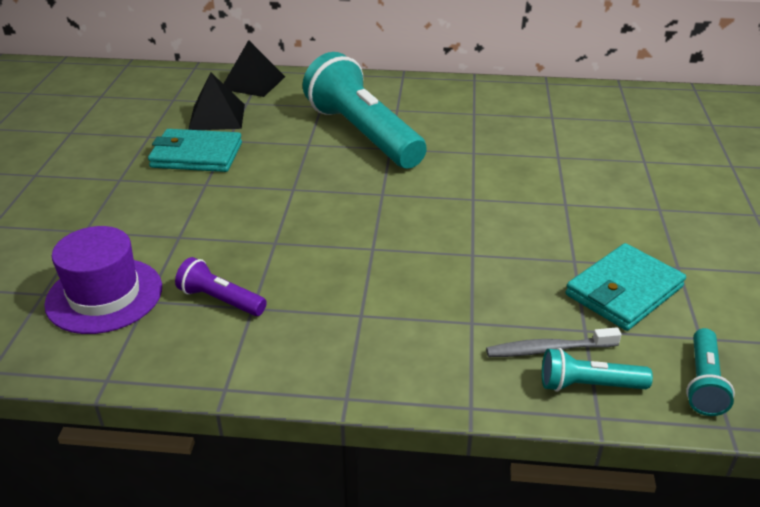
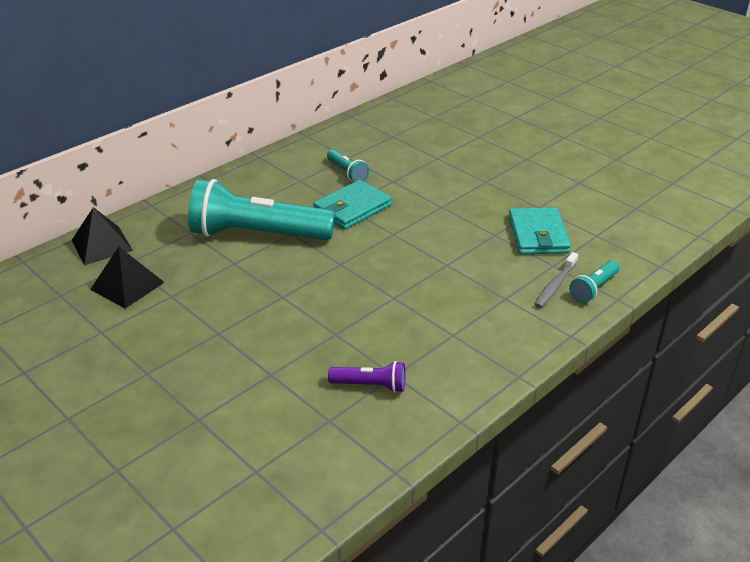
camera: 50 degrees left, 0 degrees up
(104, 295) = (298, 439): purple hat -> none
(196, 155) = (170, 320): turquoise wallet -> turquoise wallet (352, 208)
(221, 300) = (370, 385): purple flashlight -> purple flashlight turned 150 degrees counterclockwise
(703, 382) = (626, 254): turquoise flashlight -> turquoise flashlight (347, 172)

